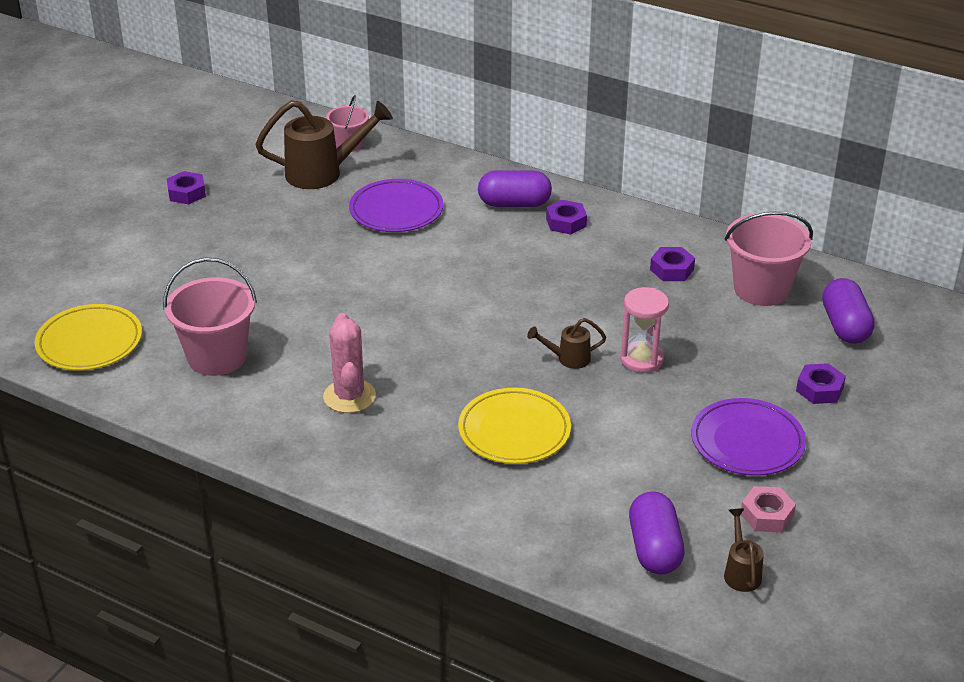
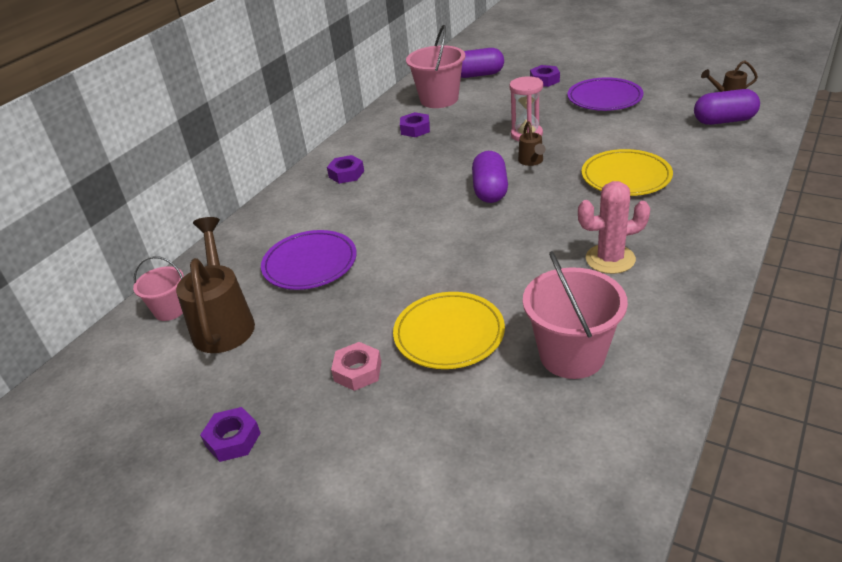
camera: 85 degrees left, 0 degrees up
(89, 342) = (567, 479): yellow plate -> yellow plate (449, 334)
(514, 203) = (312, 200): purple capsule -> purple capsule (490, 190)
(767, 515) = (672, 91): pink nut -> pink nut (358, 371)

